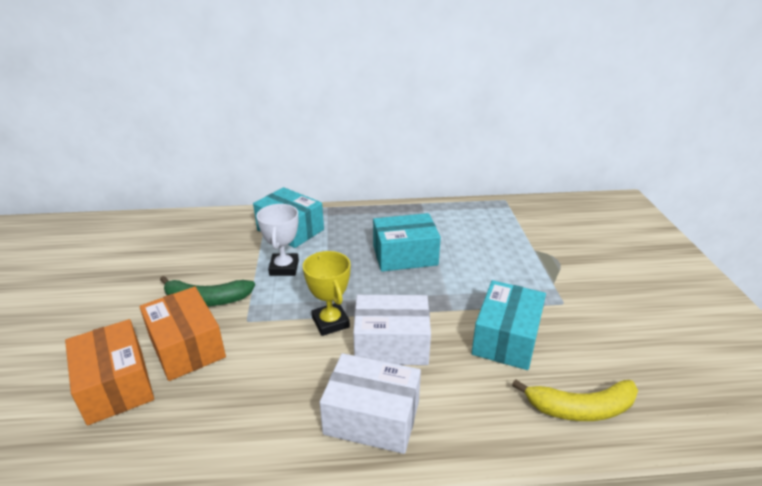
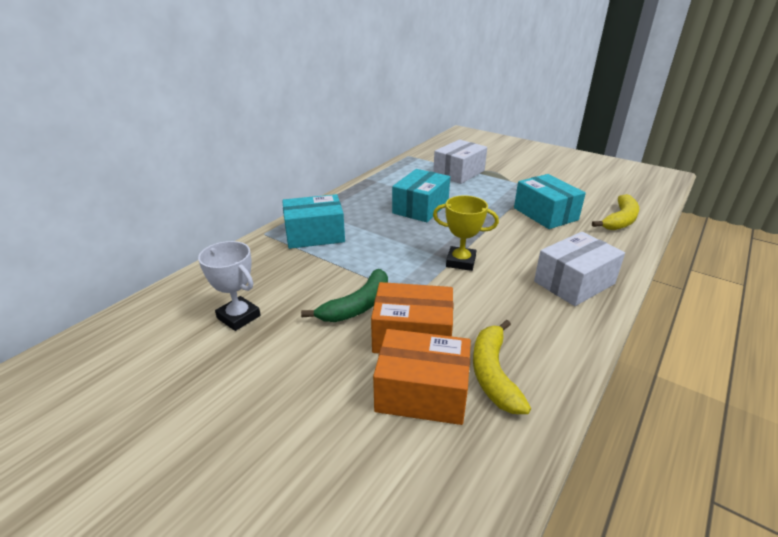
camera: 50 degrees left, 0 degrees up
(165, 417) = (493, 374): none -> yellow banana
(284, 268) = (365, 256): white trophy -> white trophy (238, 317)
(391, 344) = (510, 249): white box -> white box (459, 173)

